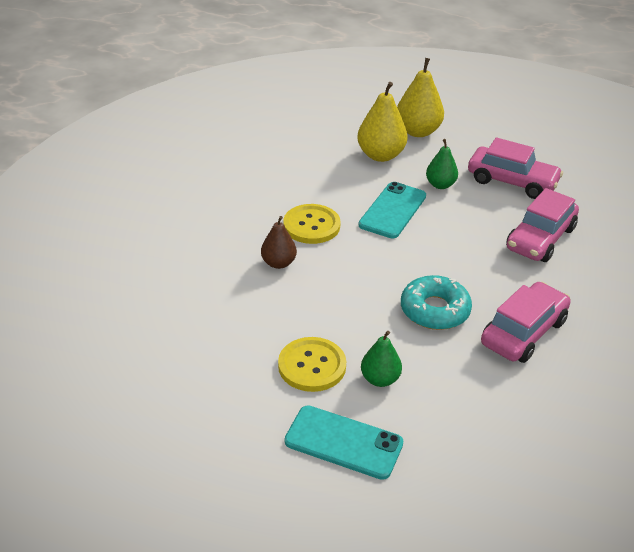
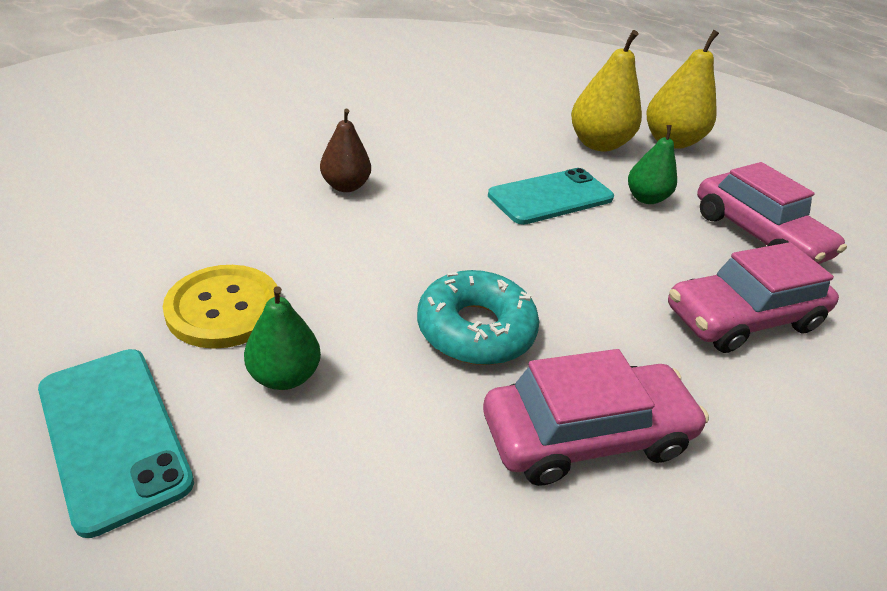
camera: 30 degrees right, 0 degrees up
(311, 225) = (432, 170): yellow button -> none

